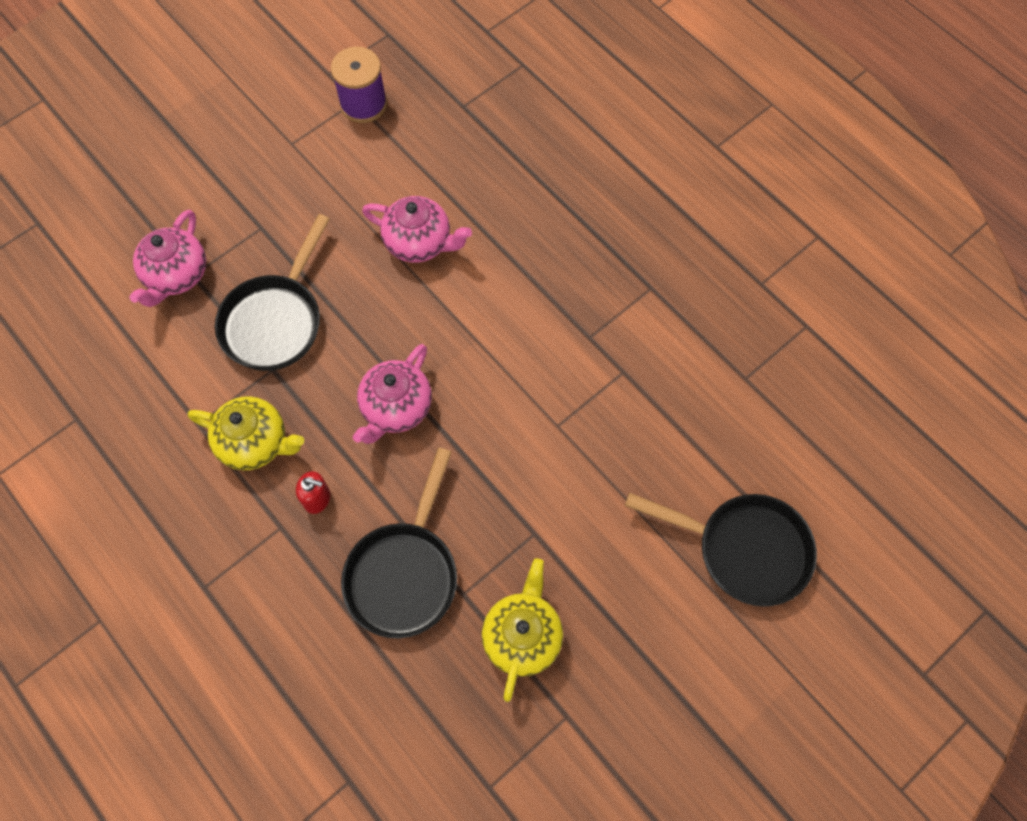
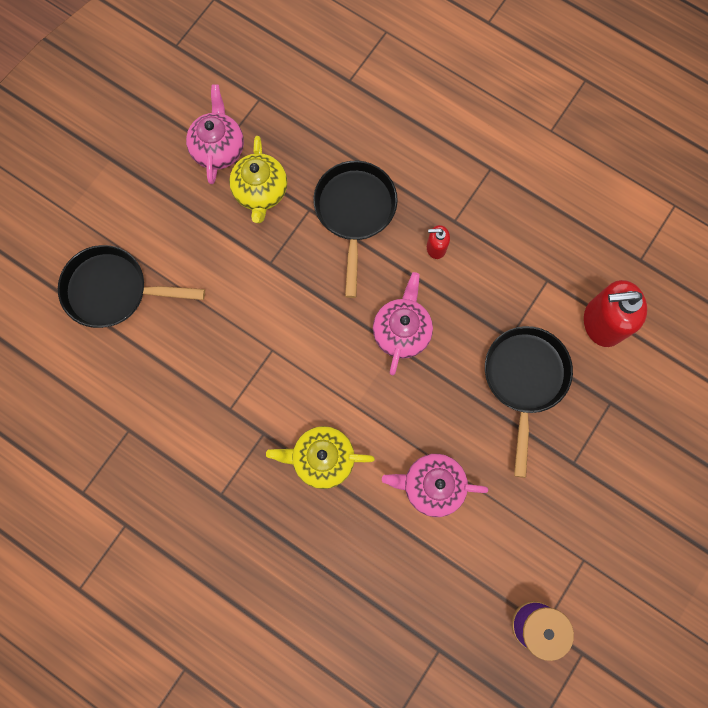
camera: 165 degrees right, 10 degrees up
(158, 359) = (602, 322): none -> red soap dispenser
(177, 275) = (623, 398): pink teapot -> pink teapot (218, 149)
(255, 443) = (498, 276): yellow teapot -> yellow teapot (322, 458)

